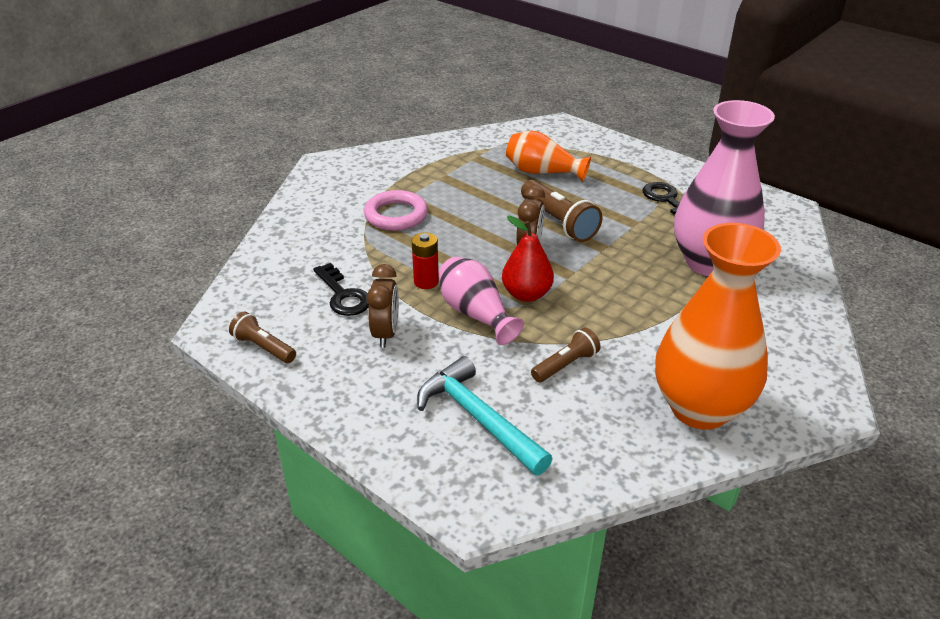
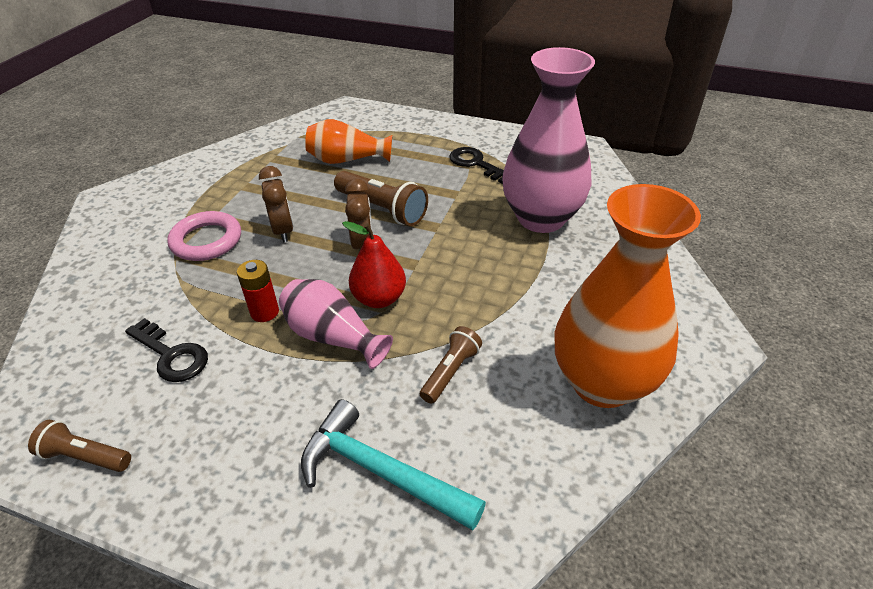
camera: 20 degrees left, 5 degrees up
(386, 333) = (237, 391): brown clock -> brown clock (283, 231)

